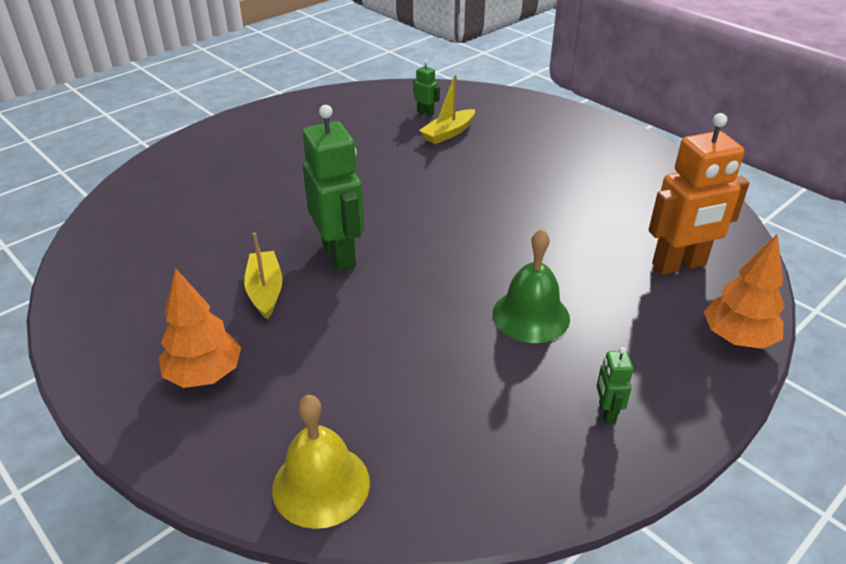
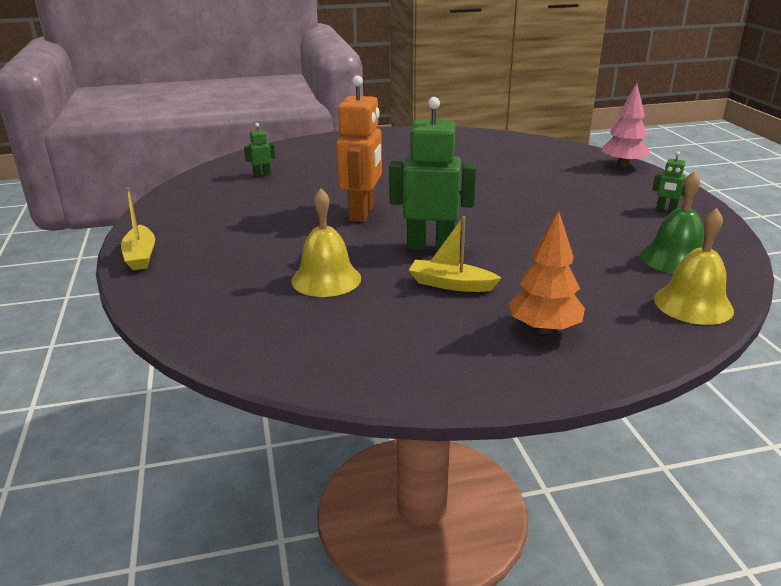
camera: 60 degrees left, 10 degrees down
(235, 221) = (326, 279): none -> yellow bell
(448, 133) = (306, 175): yellow boat -> yellow boat (140, 256)
(530, 315) = (562, 205): green bell -> green bell (675, 259)
(679, 265) = (546, 158): orange robot -> orange robot (362, 213)
(737, 338) = (623, 165): orange tree -> pink tree

